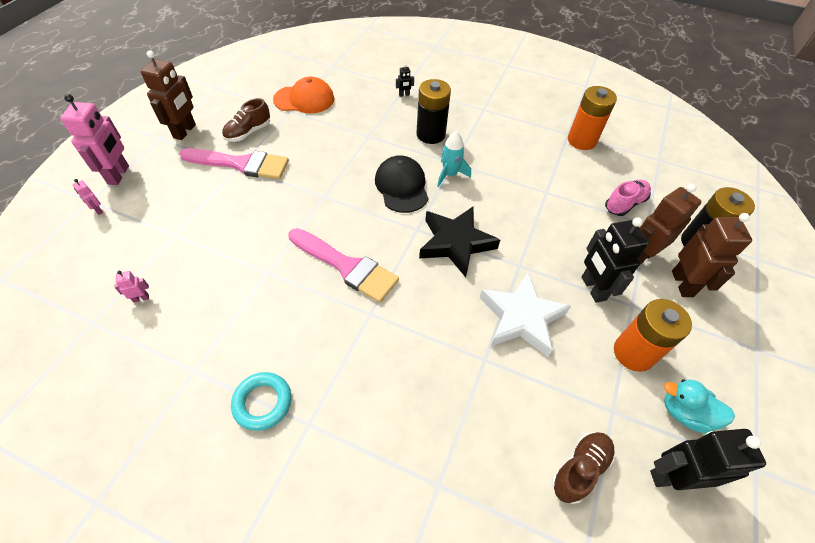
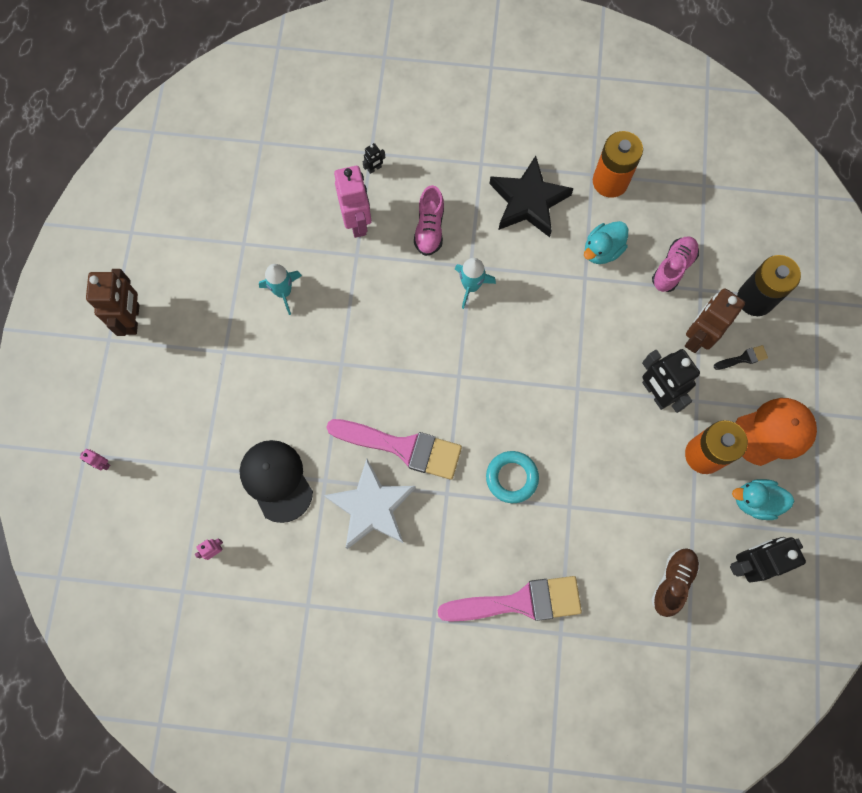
camera: 15 degrees left, 20 degrees up
(119, 175) = (94, 409): pink robot -> pink robot (357, 222)
(241, 164) = (226, 348): pink brush -> pink brush (519, 602)
(248, 132) = (210, 296): brown shoe -> none
(262, 402) = (384, 614): turquoise ring -> turquoise ring (512, 478)
(303, 143) = (283, 292): none -> turquoise rocket
(304, 99) = (252, 217): orange cap -> orange cap (774, 432)
(402, 186) = (422, 322): black cap -> black cap (276, 480)
(430, 134) = (429, 228): black battery -> pink shoe
(455, 243) = (505, 381): black star -> black star (528, 201)
(521, 317) = (592, 450): white star -> white star (371, 507)
(565, 178) = (602, 250): none -> turquoise duck
(682, 284) = (743, 358): brown robot -> black brush

